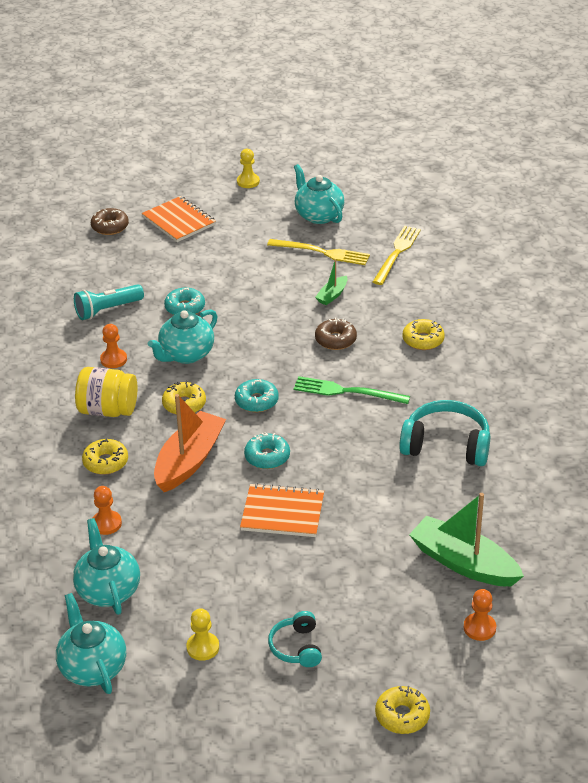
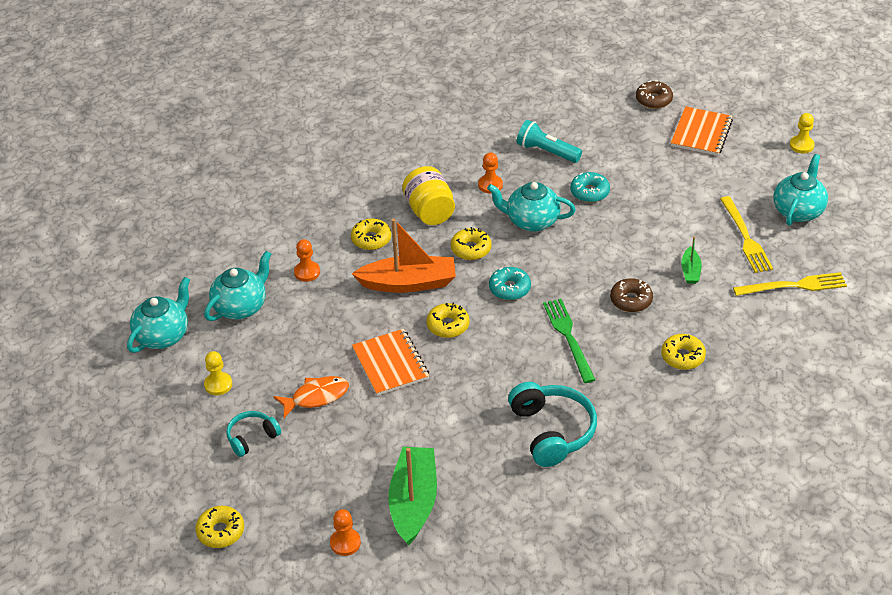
camera: 60 degrees right, 5 degrees up
(267, 457) = (448, 325): turquoise donut -> yellow donut
(281, 580) = (316, 397): none -> orange fish
(332, 295) = (690, 271): green boat -> green boat turned 90 degrees counterclockwise

